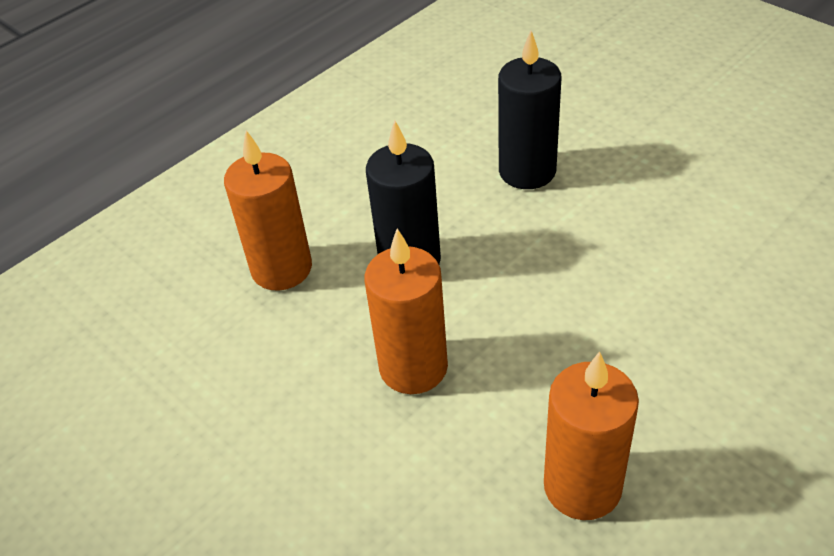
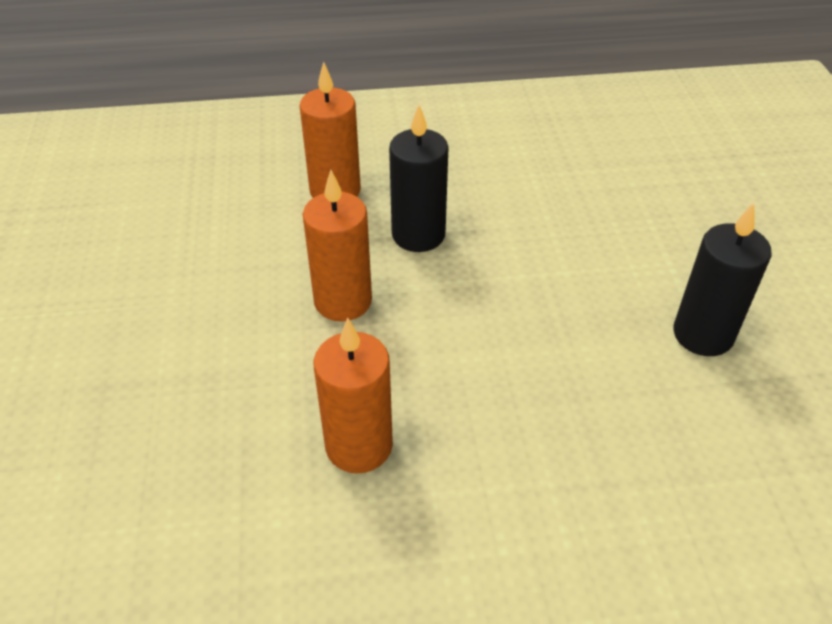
camera: 35 degrees right, 0 degrees up
(527, 171) = (570, 225): black candle -> black candle (703, 334)

